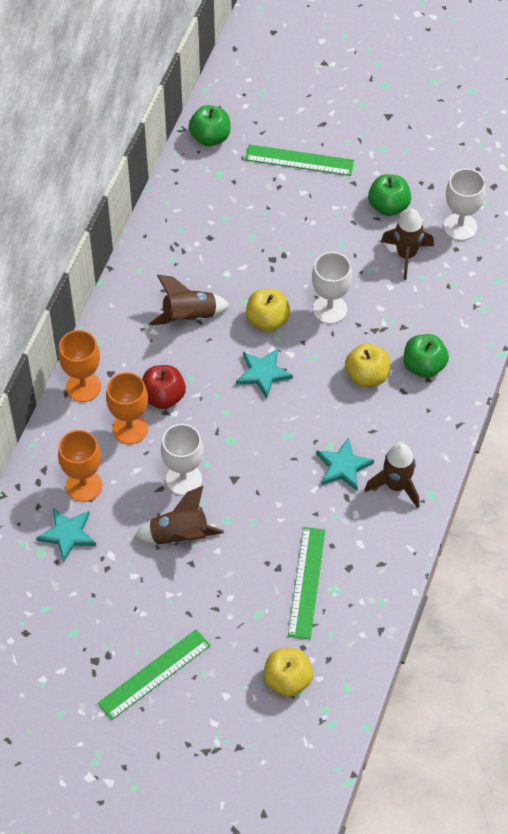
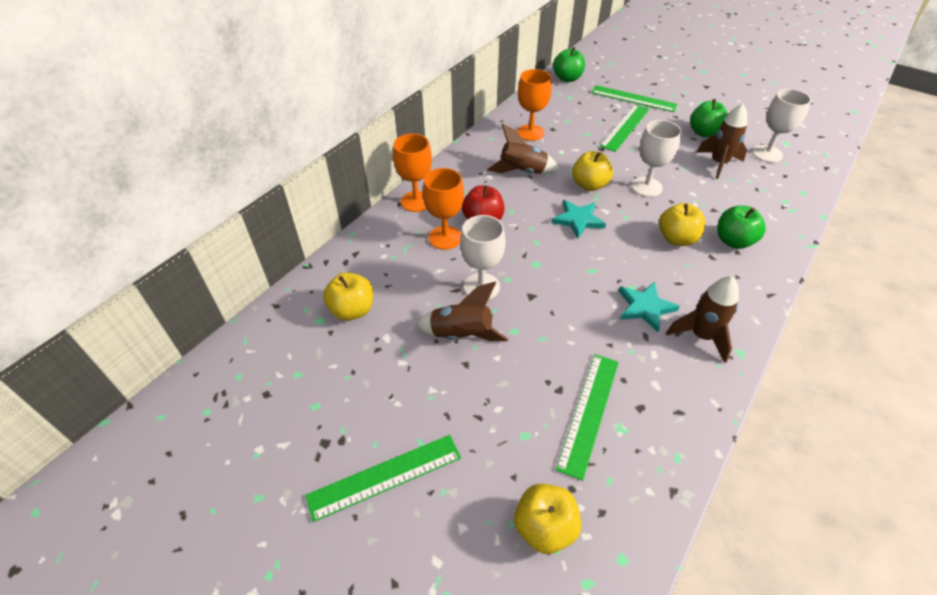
camera: 15 degrees right, 10 degrees down
(68, 534) = (352, 310): turquoise star -> yellow apple
(84, 485) = (385, 273): orange goblet -> orange goblet (530, 132)
(295, 216) = (625, 127): none -> green ruler

